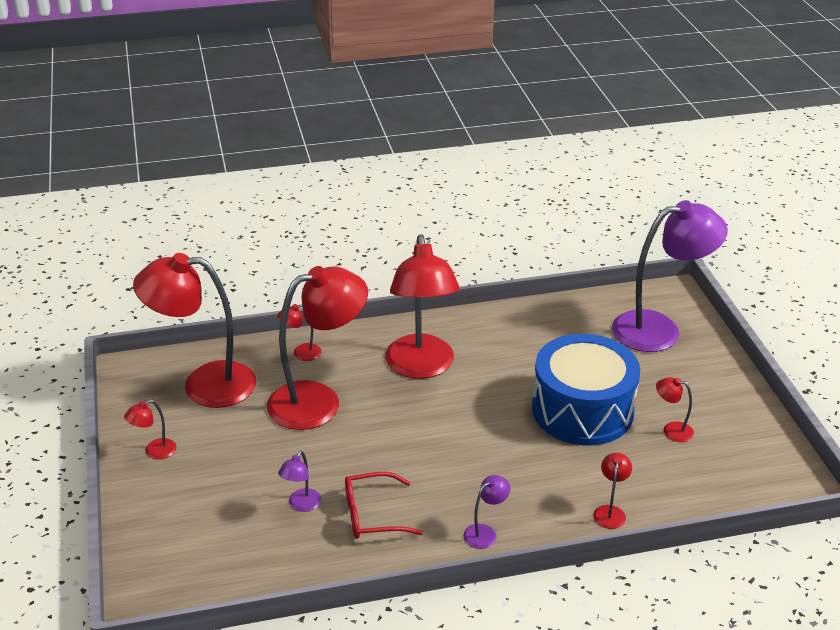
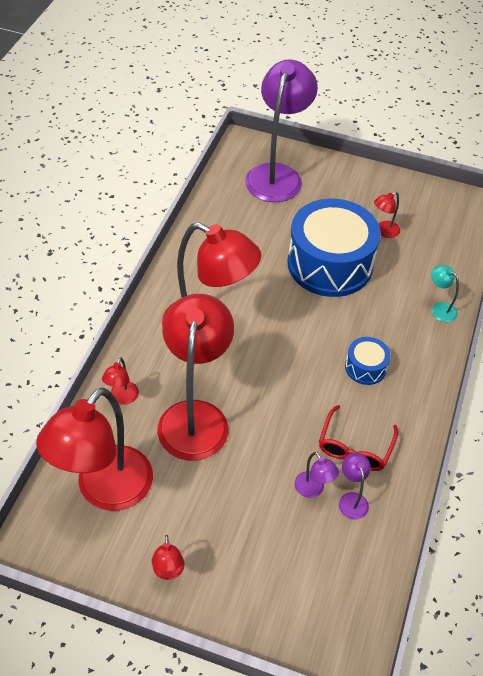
camera: 60 degrees left, 15 degrees up
(475, 486) = (365, 367): none -> blue drum
(485, 533) = (417, 388): purple lamp -> purple lamp (351, 500)
(610, 512) = (439, 309): red lamp -> turquoise lamp

